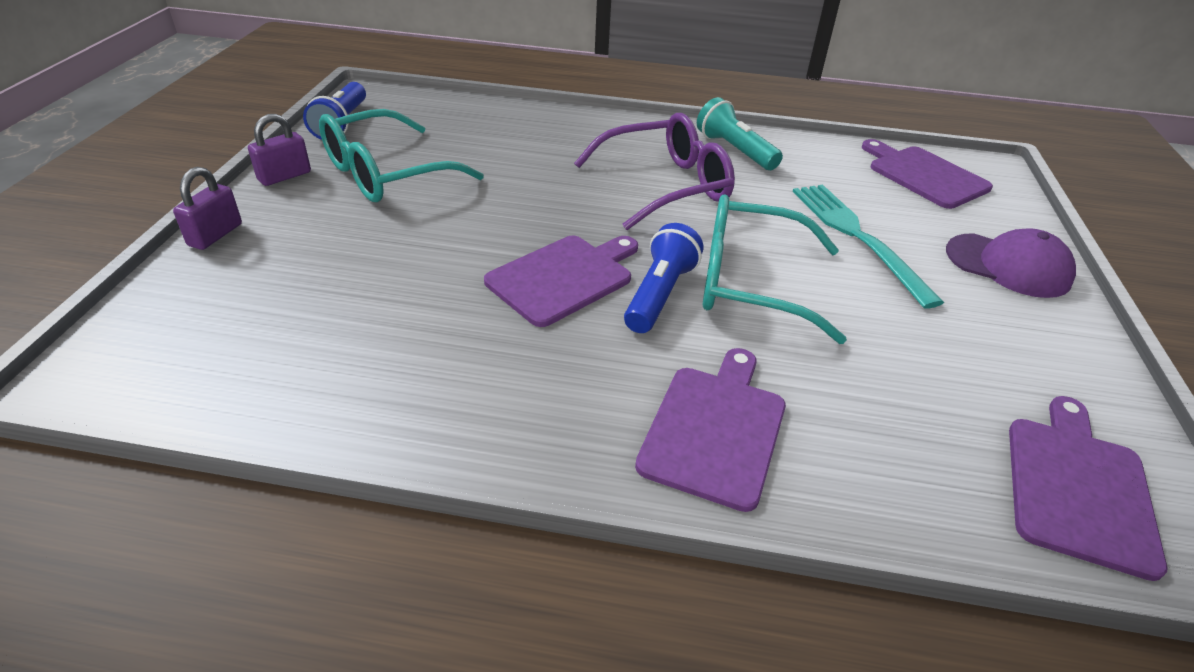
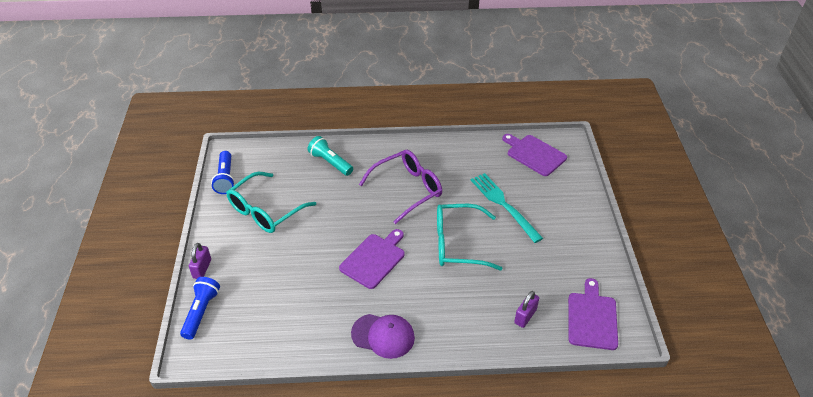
camera: 10 degrees left, 5 degrees up
(284, 176) = (215, 223): purple padlock -> purple padlock (525, 316)
(659, 294) = (419, 259): blue flashlight -> blue flashlight (201, 312)
(715, 429) = (455, 323): purple cutting board -> none
(734, 150) = (437, 155): turquoise flashlight -> turquoise flashlight (330, 162)
(1008, 266) = (572, 208): purple cap -> purple cap (383, 336)

